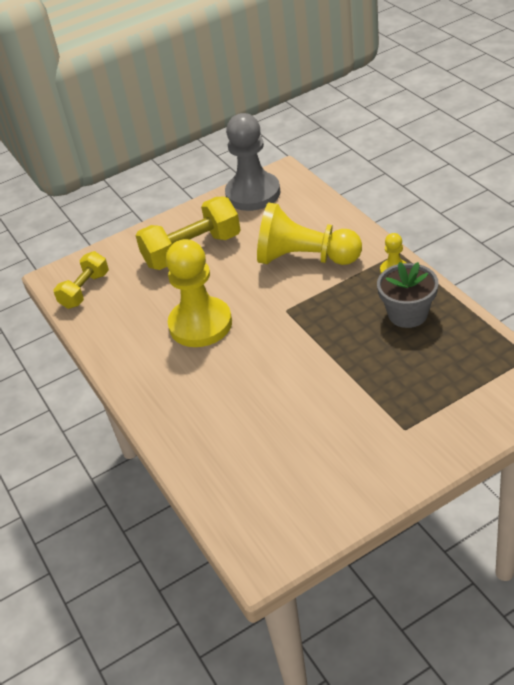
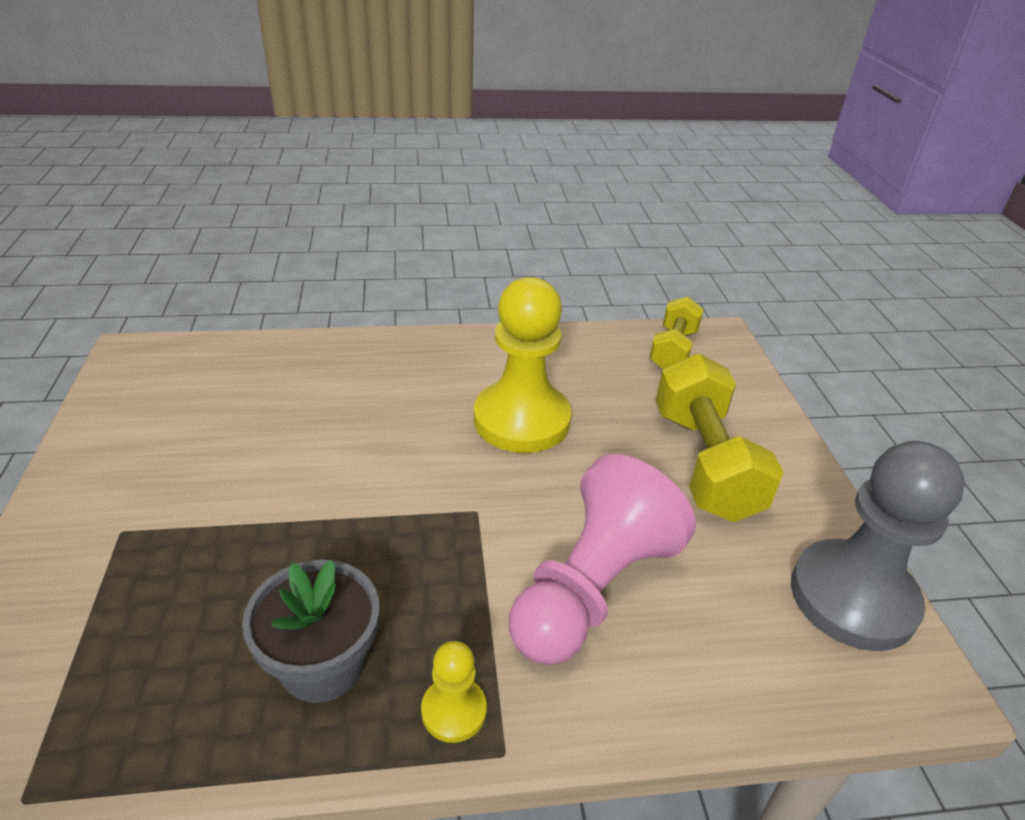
camera: 105 degrees right, 5 degrees down
(85, 290) = (673, 350): yellow dumbbell -> yellow dumbbell turned 60 degrees clockwise
(305, 258) = (592, 589): yellow pawn -> pink pawn

